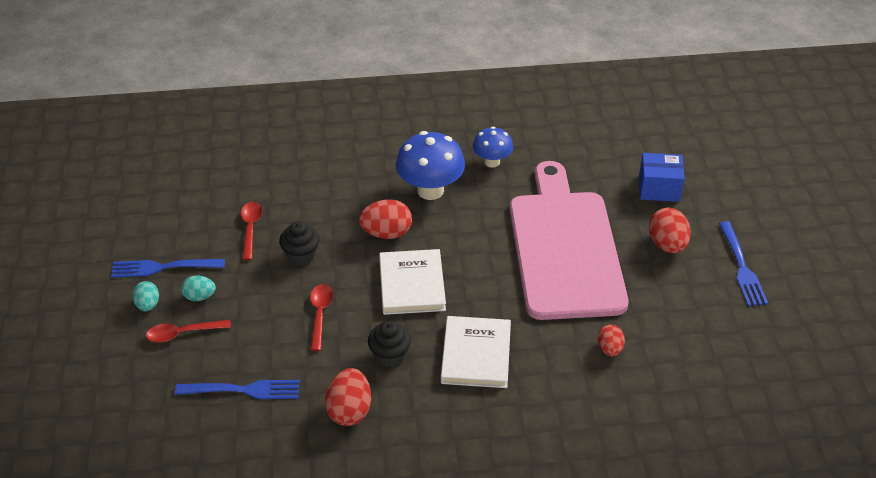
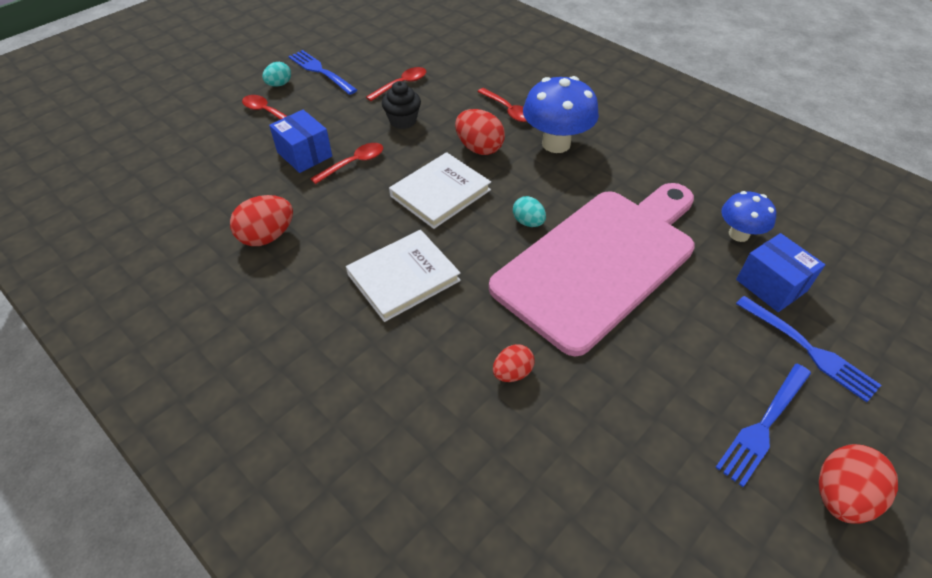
camera: 50 degrees right, 5 degrees up
(199, 297) = (310, 100): turquoise egg -> turquoise egg (528, 222)
(244, 390) = (239, 170): blue fork -> blue fork (809, 350)
(272, 338) = (304, 154): none -> blue box
(361, 189) = (507, 110): none -> red spoon
(390, 356) = (349, 225): black cupcake -> none
(492, 162) = (637, 158): blue mushroom -> blue mushroom (738, 234)
(667, 245) = (706, 337): red egg -> red egg (840, 496)

